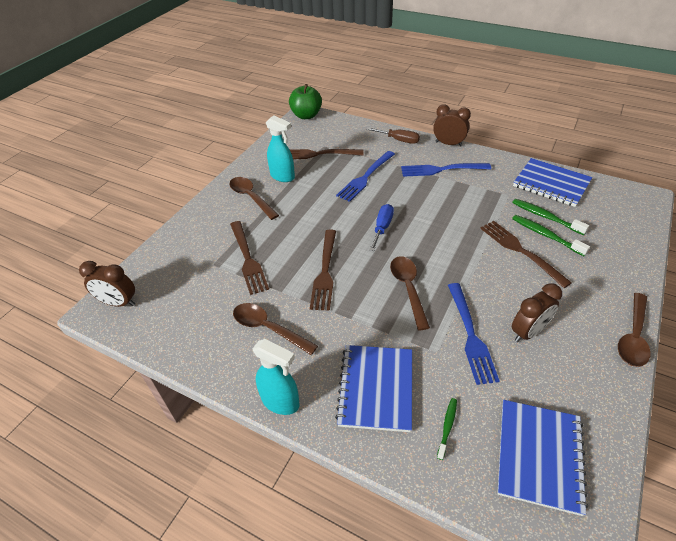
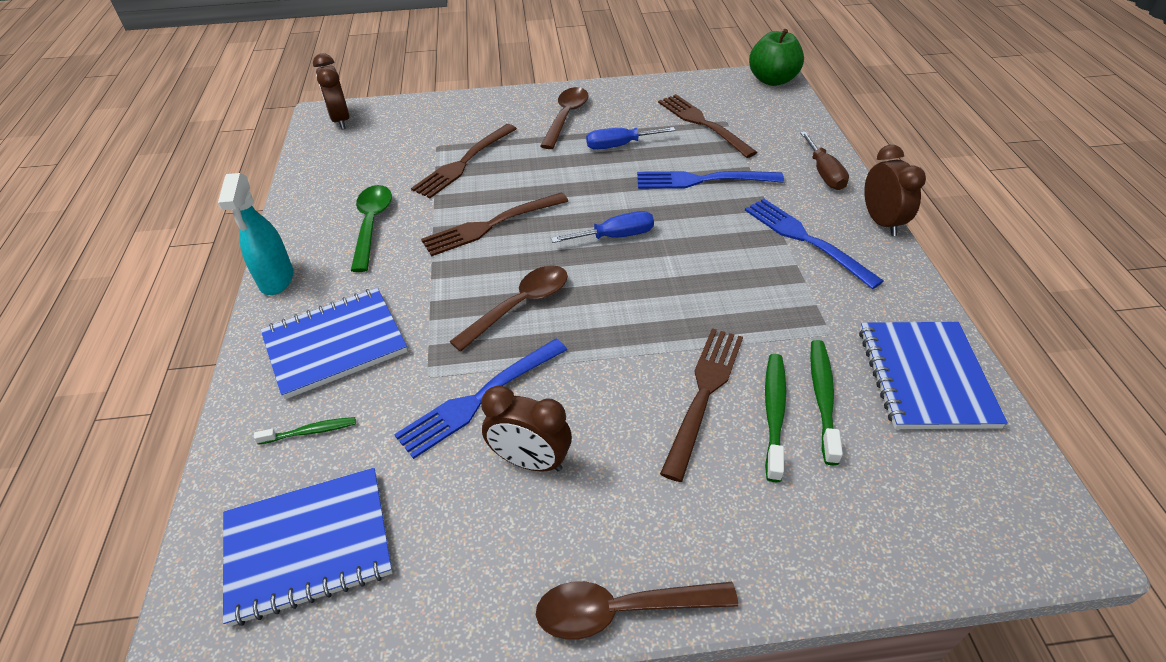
camera: 55 degrees right, 0 degrees up
(268, 328) = (371, 225): brown spoon -> green spoon
(283, 176) = (628, 120): turquoise spray bottle -> none
(303, 190) = (619, 145): none -> blue screwdriver

